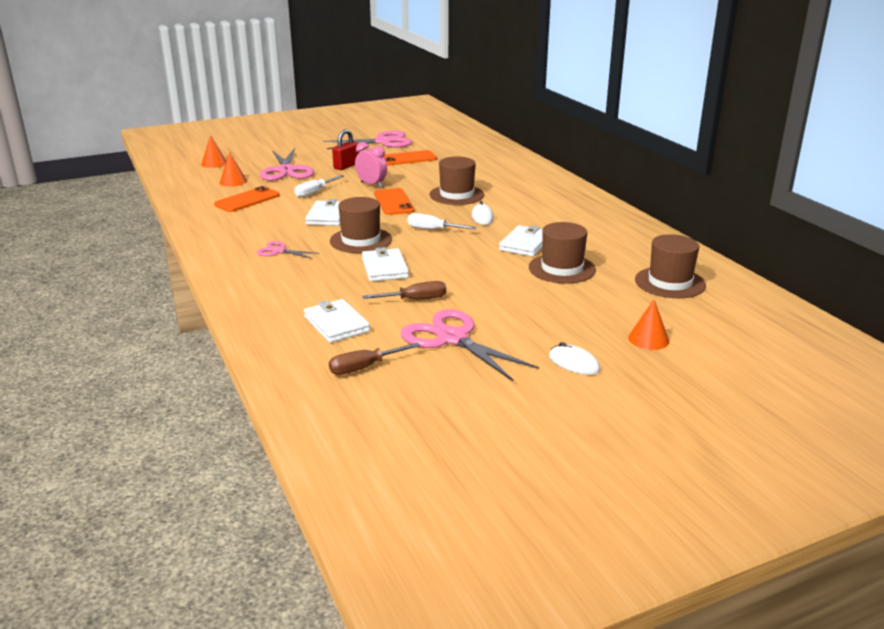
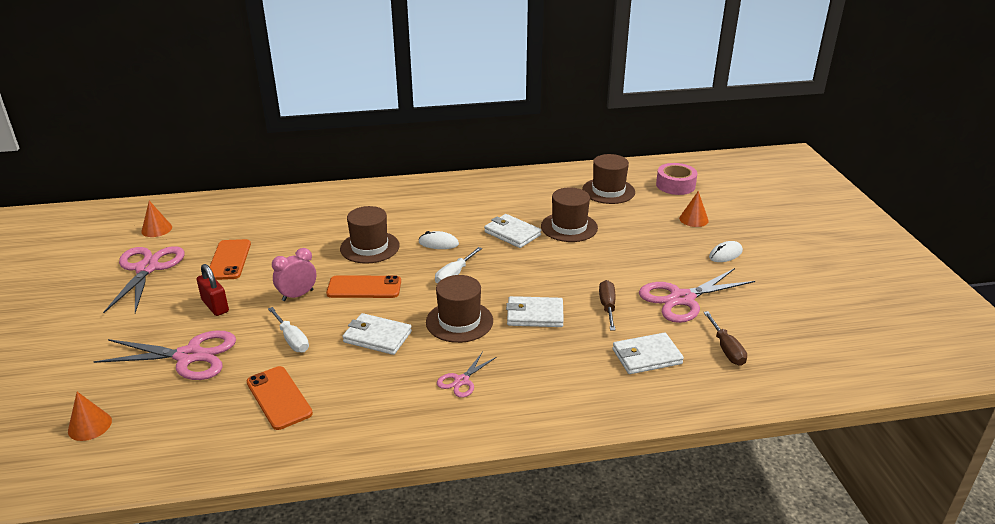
camera: 75 degrees left, 5 degrees up
(233, 181) = (193, 408): orange cone -> orange cone (156, 229)
(734, 323) = (675, 185): none -> pink tape

